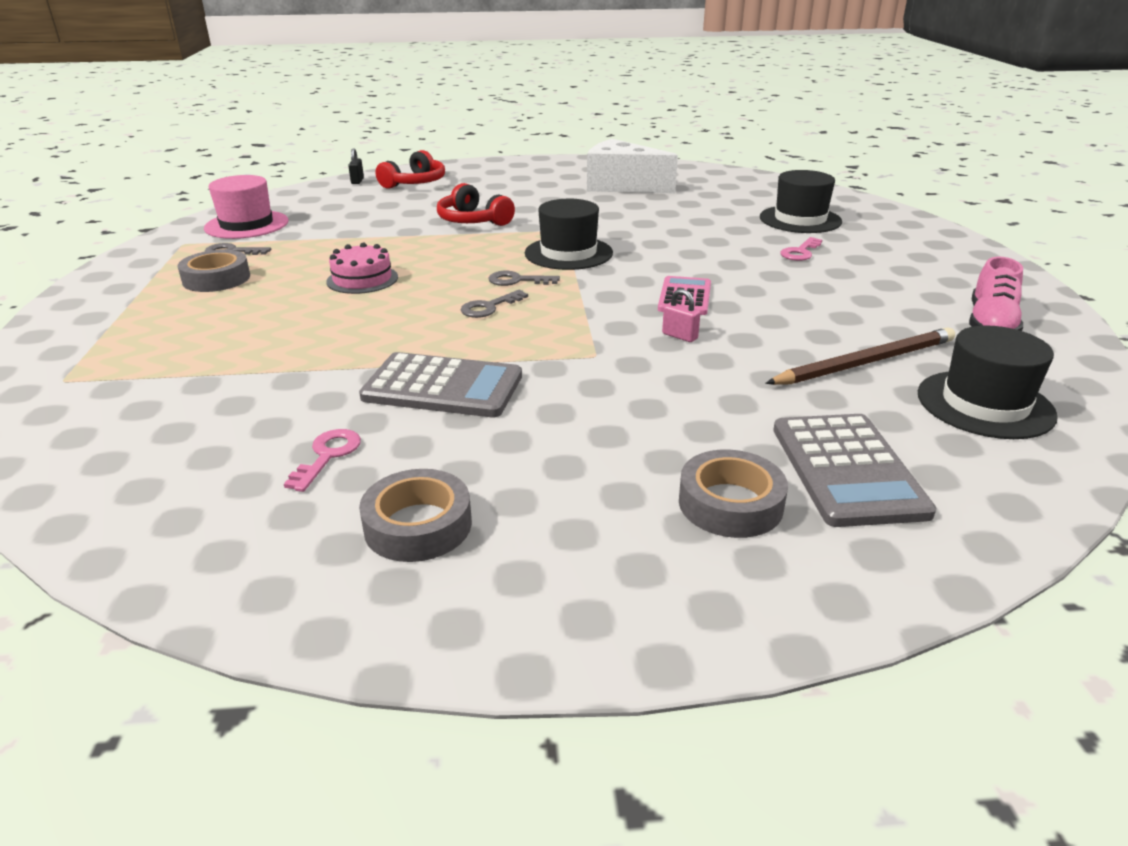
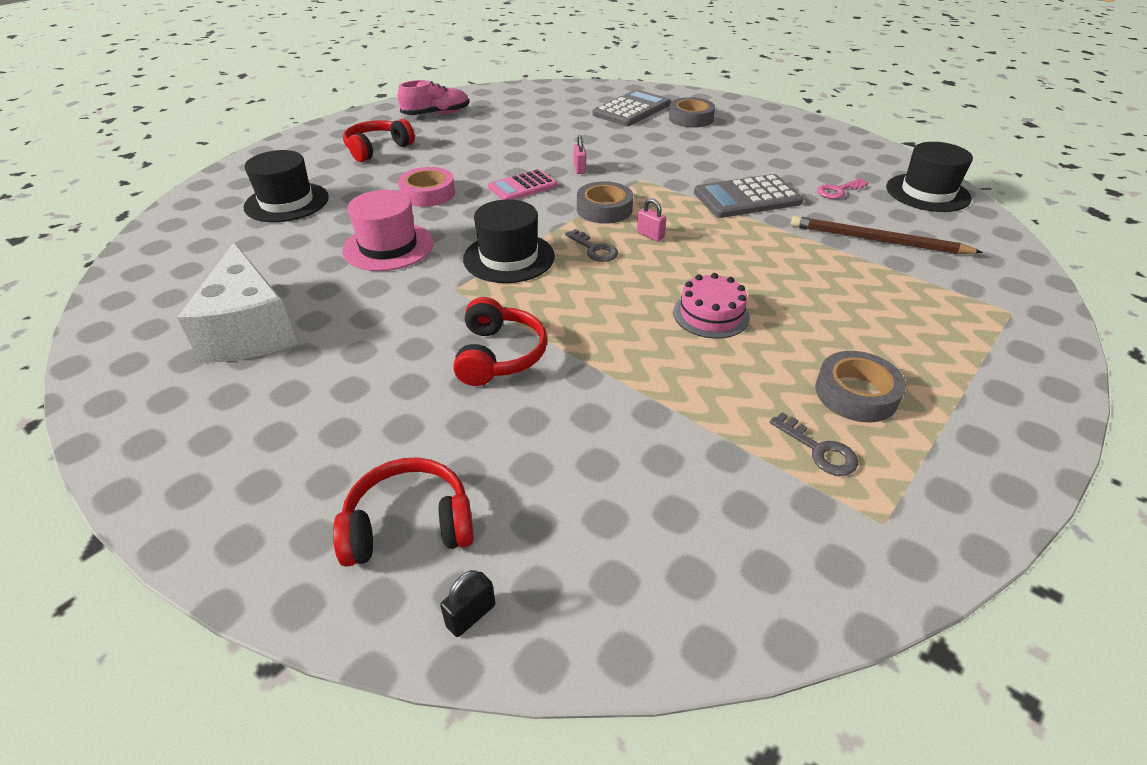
camera: 135 degrees left, 10 degrees up
(247, 225) = (768, 531): pink hat -> pink hat (388, 246)
(418, 525) = (816, 154): grey tape -> grey tape (604, 209)
(443, 387) = (747, 198): grey calculator -> grey calculator turned 75 degrees counterclockwise
(489, 307) = (650, 236): grey key -> pink padlock
(736, 260) = (428, 193): none -> pink tape
(800, 252) = (378, 180): pink key -> none
(866, 362) = (531, 126): brown pencil -> brown pencil (877, 240)
(890, 270) = (377, 149): none -> red headphones
(985, 404) = (534, 102): black hat -> black hat (927, 193)

